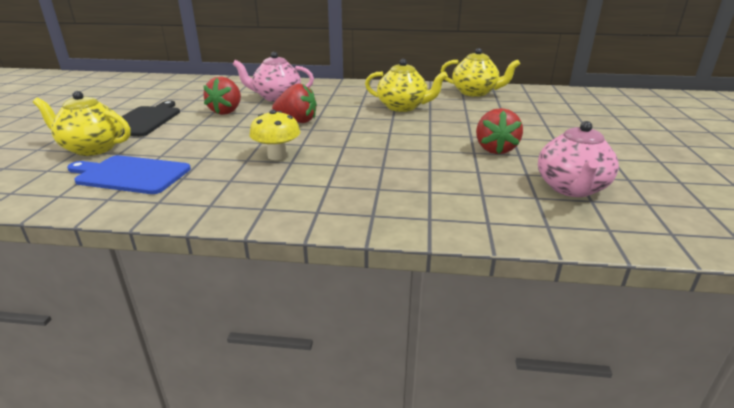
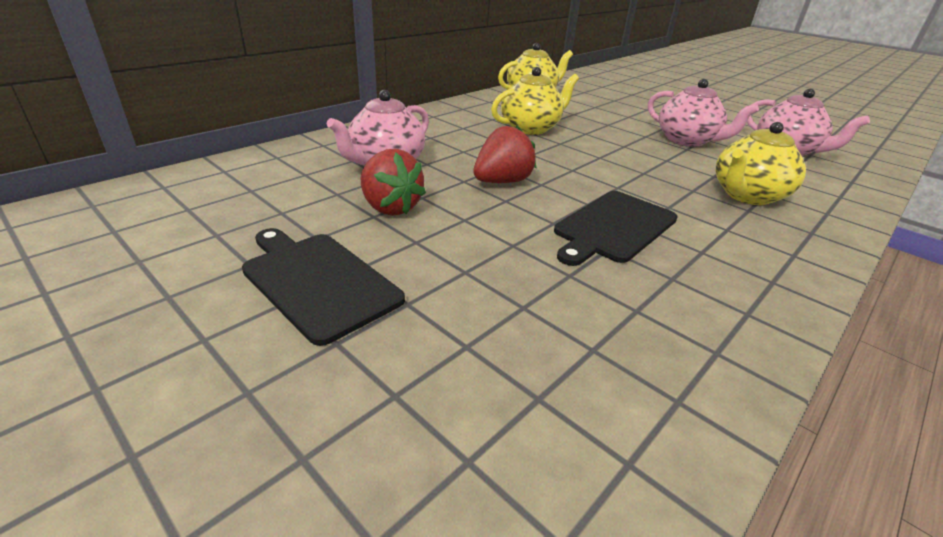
camera: 55 degrees left, 5 degrees up
(93, 148) = (403, 371): yellow teapot -> yellow teapot (747, 195)
(130, 175) = (587, 354): blue cutting board -> none
(277, 156) = (613, 227): yellow mushroom -> black cutting board
(495, 149) = (687, 141): red strawberry -> pink teapot

